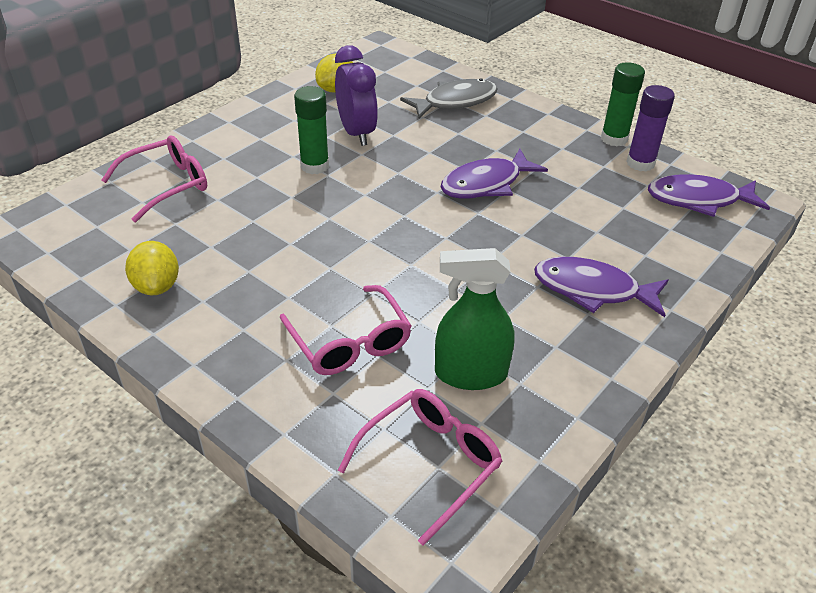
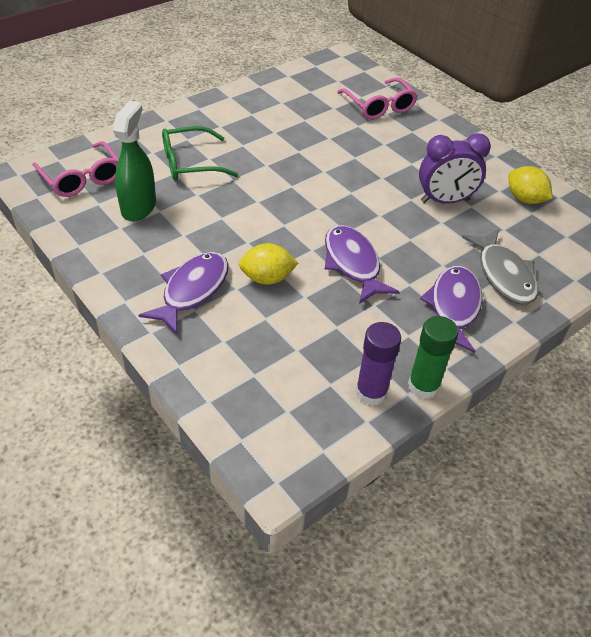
camera: 100 degrees right, 5 degrees up
(157, 286) = (271, 99): yellow lemon -> yellow lemon (267, 278)
(315, 166) = (395, 172): green glue stick -> none
(349, 342) = (190, 163): pink glasses -> green glasses
(698, 200) = (294, 418): purple fish -> purple fish (453, 307)

